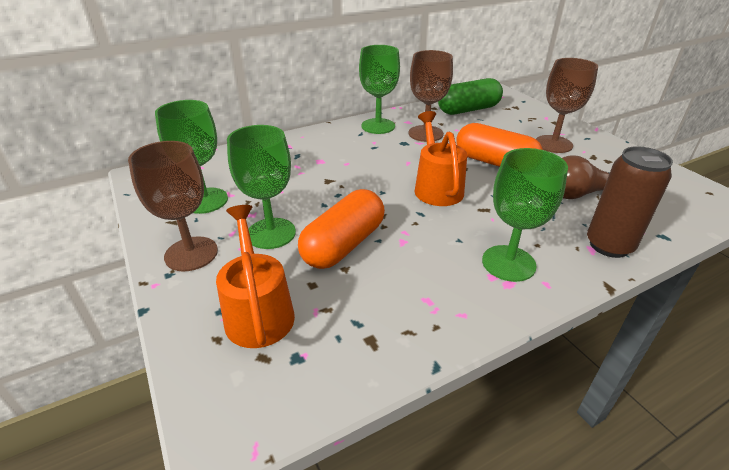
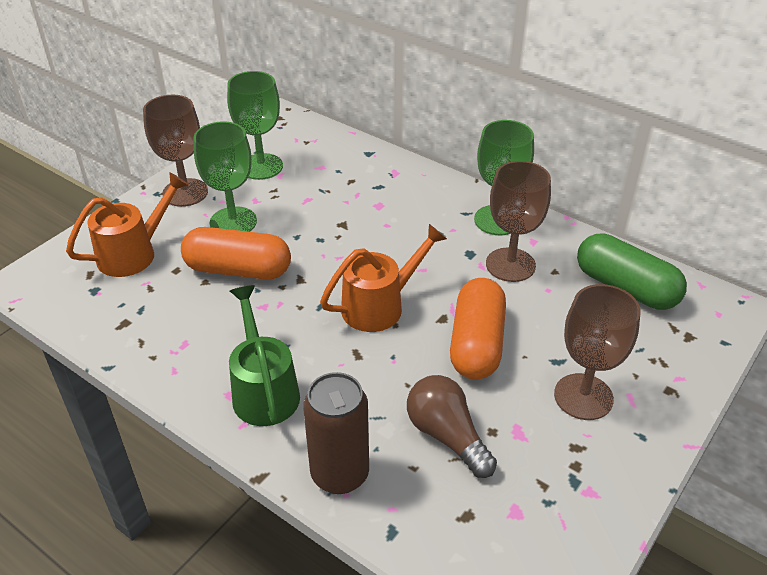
camera: 65 degrees right, 5 degrees up
(508, 263) = (263, 390): green goblet -> green watering can

